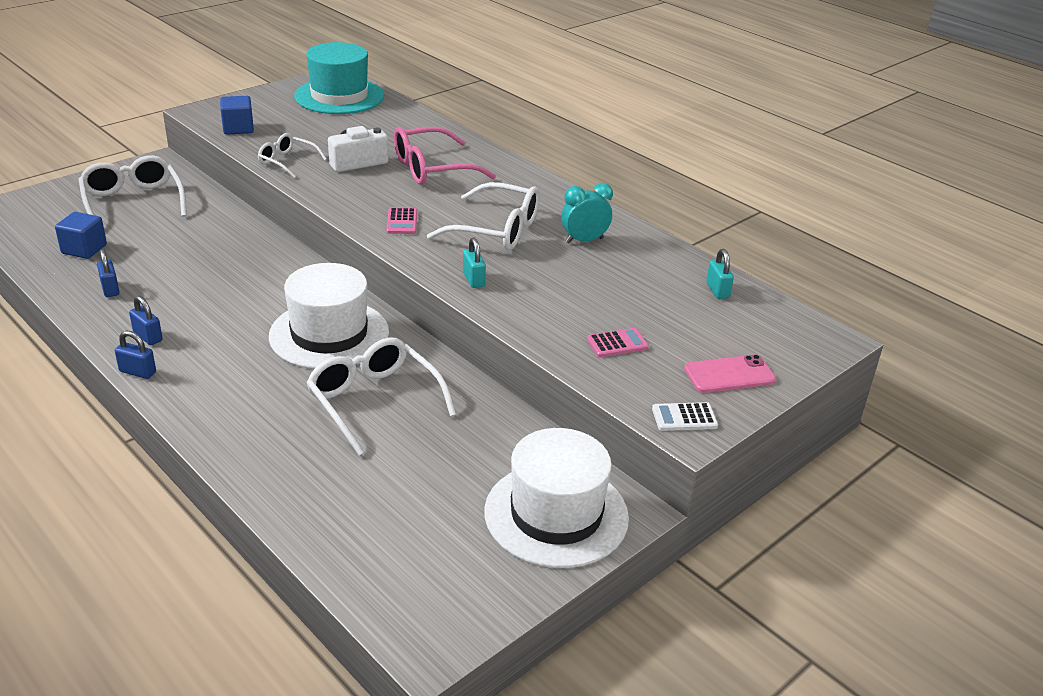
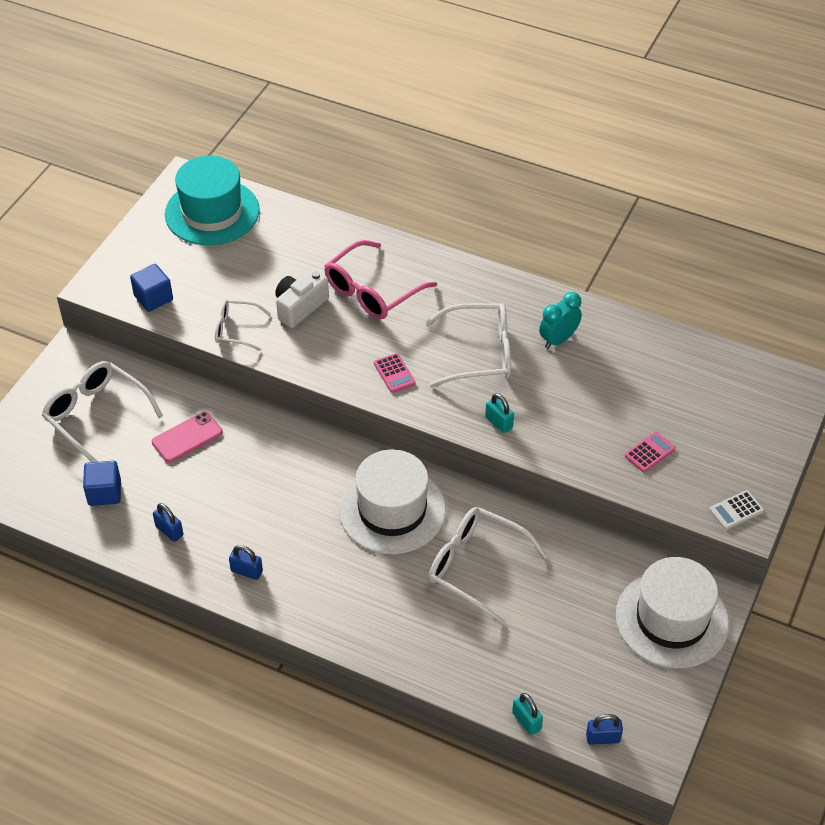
camera: 20 degrees left, 15 degrees up
(137, 372) = (269, 611): blue padlock -> blue padlock (603, 738)
(717, 290) = (693, 361): turquoise padlock -> turquoise padlock (526, 721)
(729, 375) = (746, 454): pink phone -> pink phone (187, 437)

